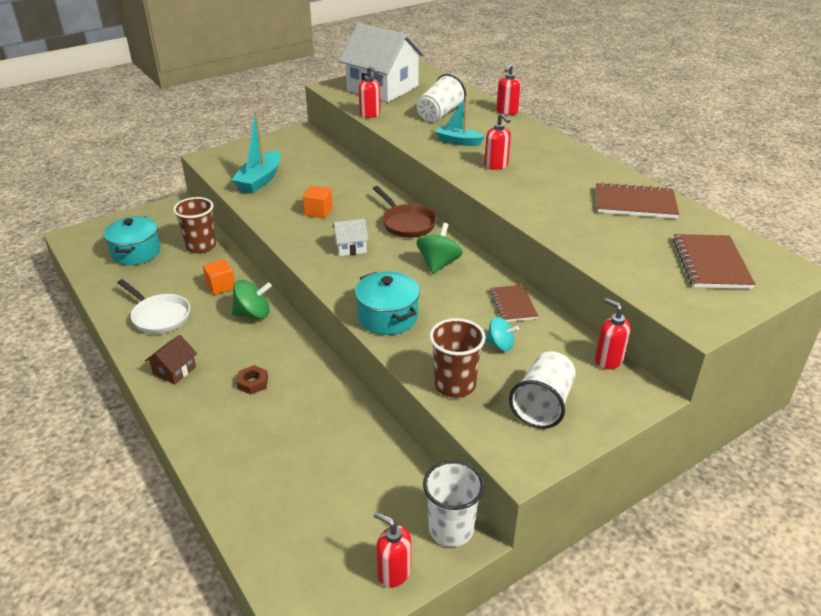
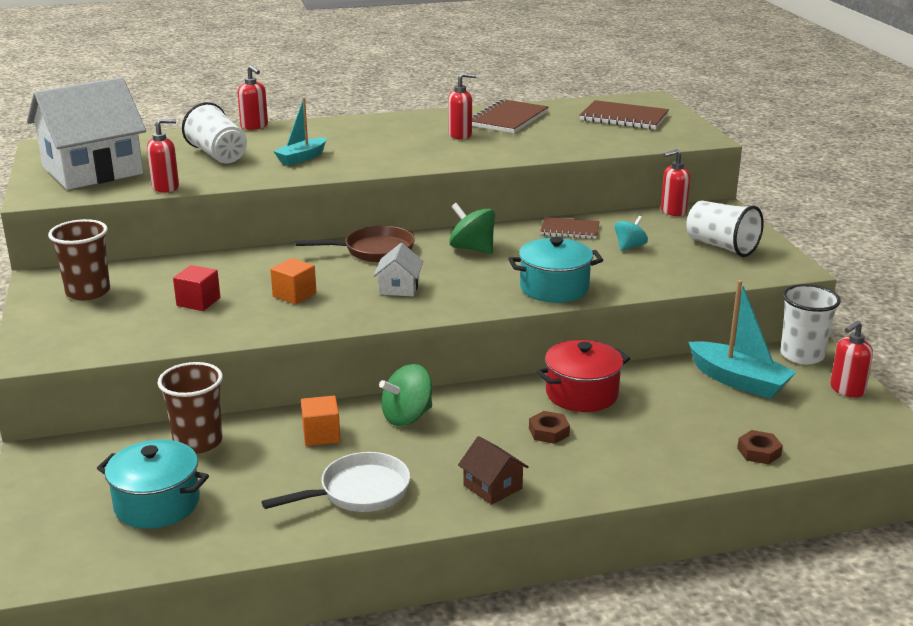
camera: 70 degrees left, 10 degrees down
(253, 314) = (407, 417): green spinning top -> green spinning top turned 135 degrees counterclockwise
(256, 512) = (759, 452): none -> brown nut
(260, 180) = (161, 323): turquoise boat -> turquoise boat (739, 381)
(293, 183) = (198, 302): none -> red cube
(315, 390) = (581, 394): none -> red pot
(455, 385) = (680, 275): brown cup -> brown cup (88, 292)
(496, 165) = (379, 152): red soap dispenser -> red soap dispenser (460, 135)

